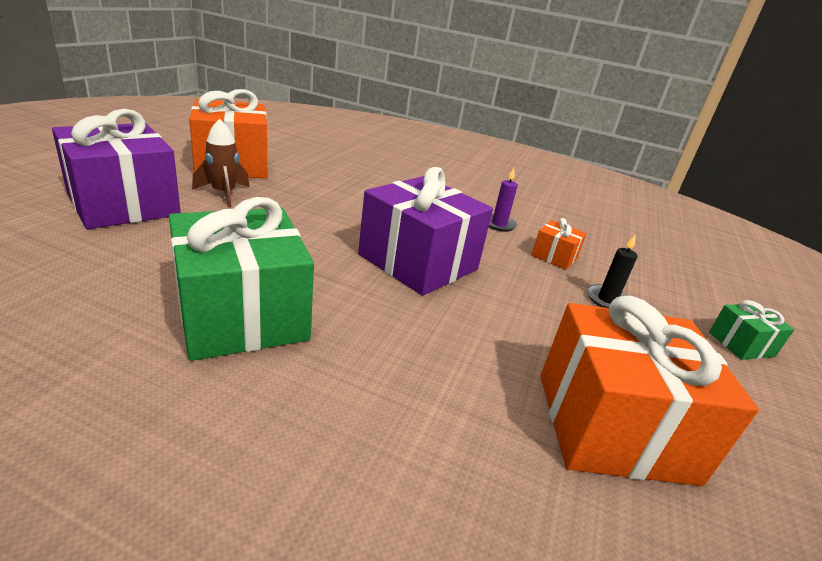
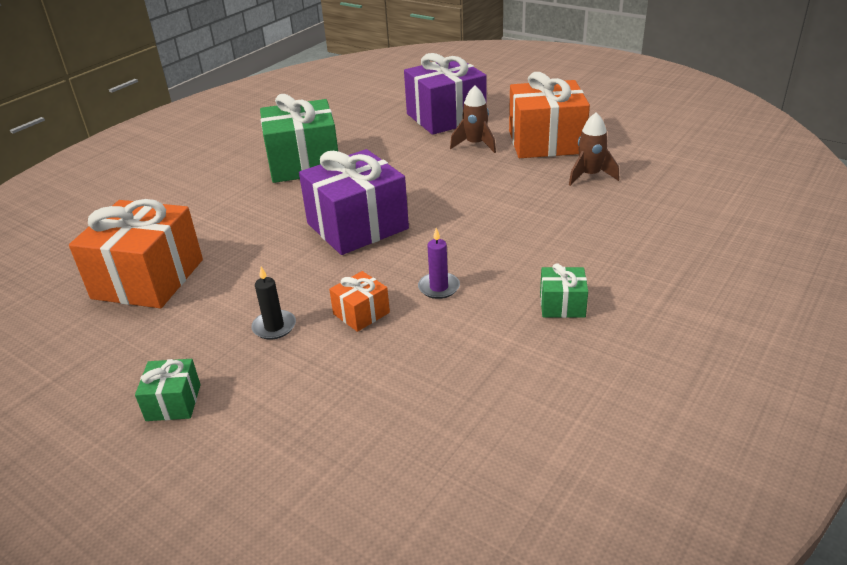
camera: 110 degrees right, 5 degrees up
(308, 158) = (590, 176): none -> brown rocket
(492, 187) = (562, 305): none -> green gift

